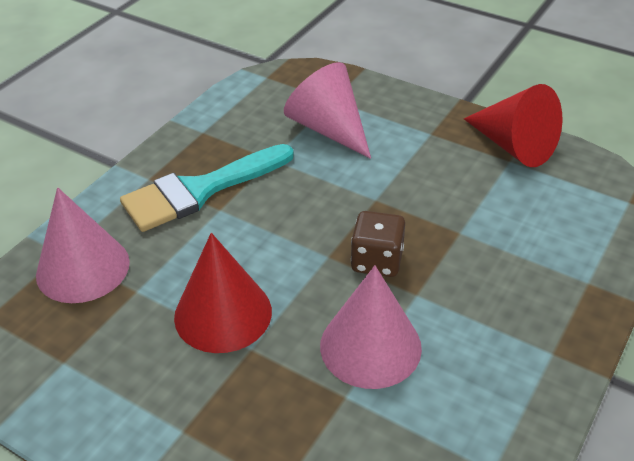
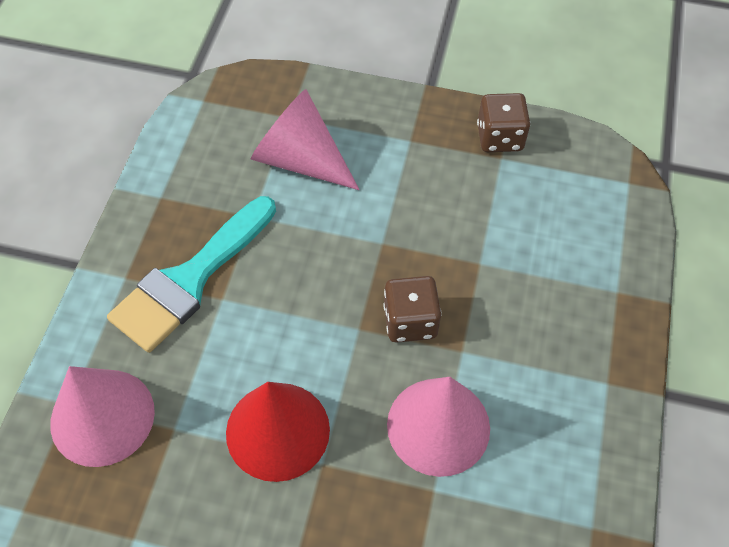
camera: 20 degrees left, 15 degrees up
(513, 146) = (499, 138): red cone -> brown dice

